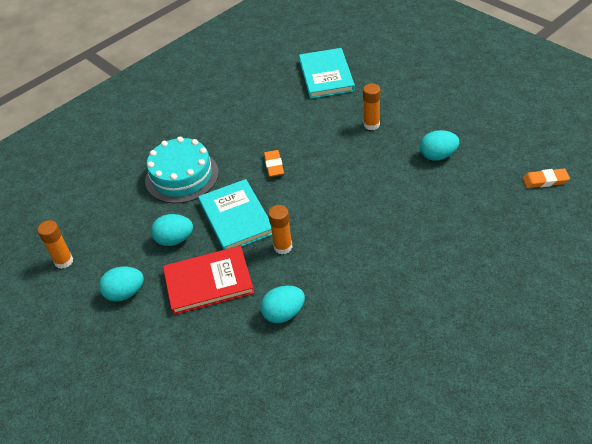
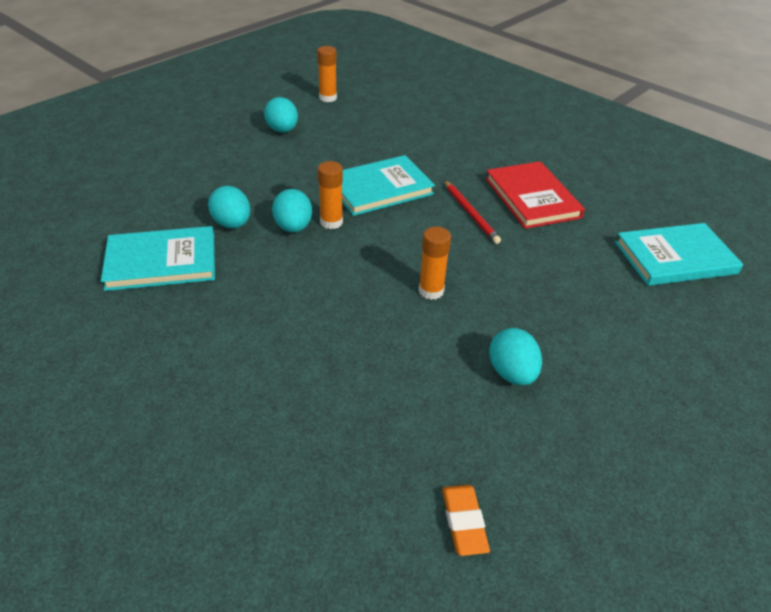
camera: 80 degrees right, 5 degrees down
(174, 240) = (349, 152): turquoise egg -> turquoise egg (293, 227)
(182, 176) = (446, 151): turquoise cake -> none
(208, 282) = (287, 175): red book -> red book (532, 198)
(274, 165) = (470, 213): orange eraser -> red pencil
(337, 356) = (161, 262): none -> turquoise book
(371, 124) = (572, 301): orange glue stick -> orange glue stick (431, 291)

